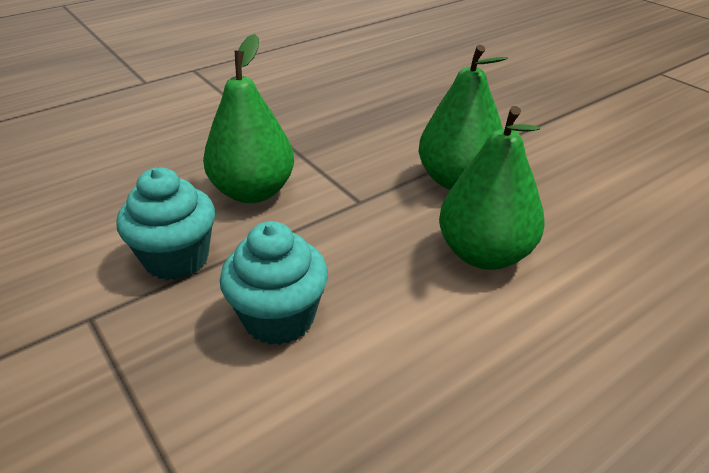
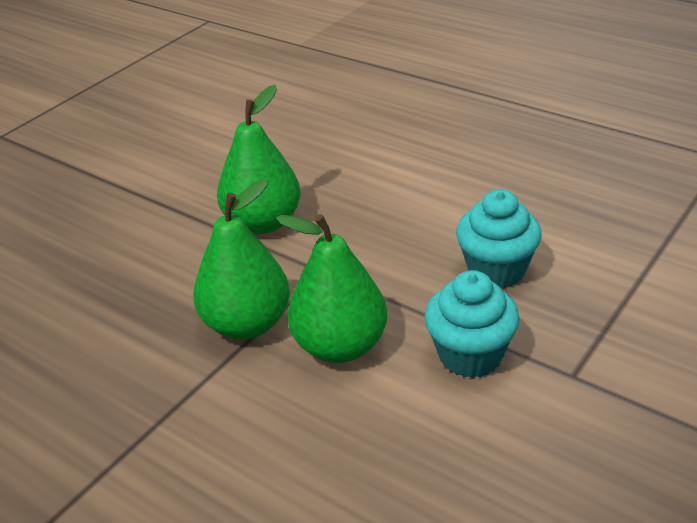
camera: 105 degrees left, 0 degrees up
(484, 254) = (364, 194): green pear -> green pear (247, 324)

